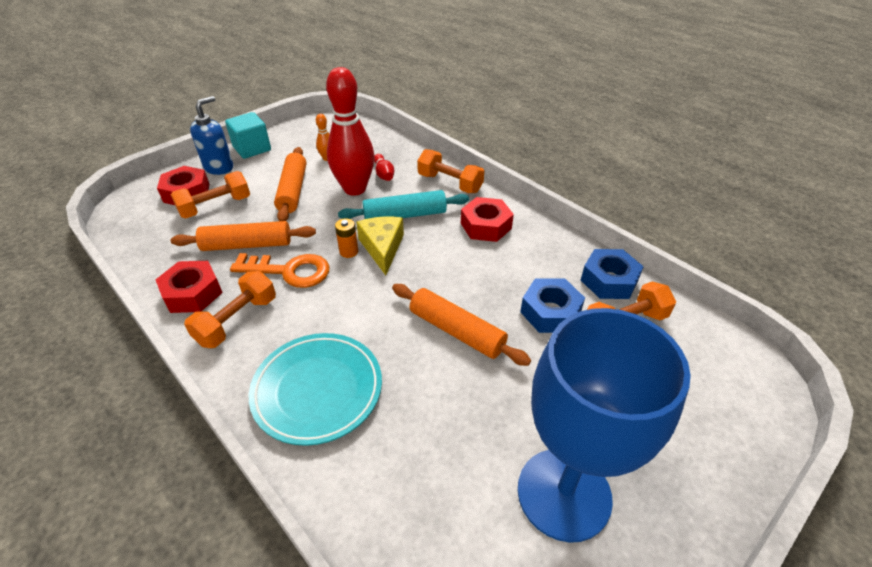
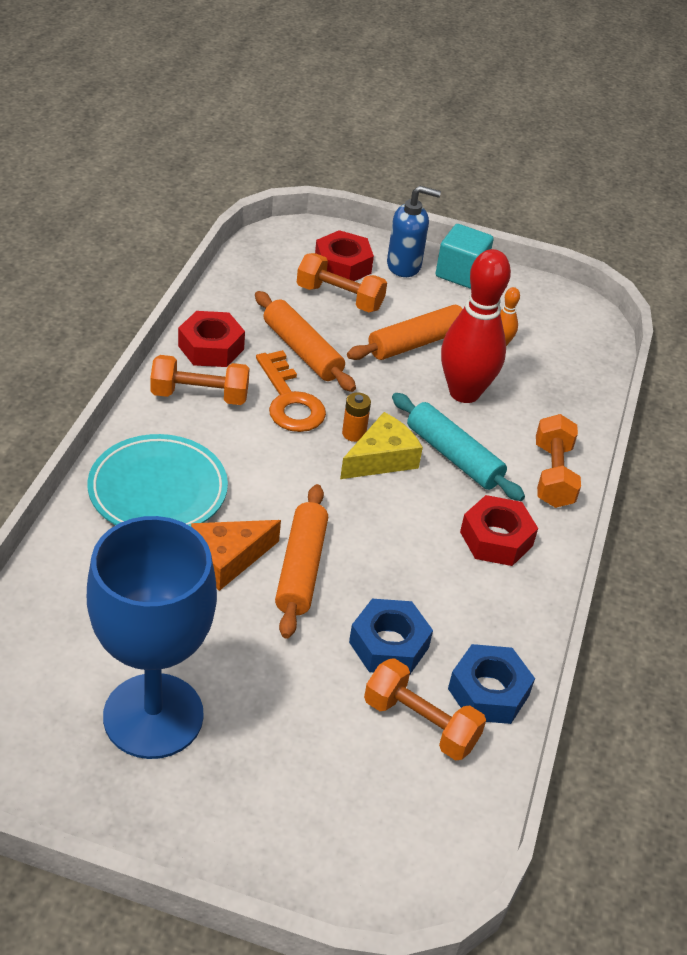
camera: 55 degrees right, 0 degrees up
(384, 174) = (516, 406): red bowling pin -> none
(421, 372) = (227, 559): none -> orange cheese

